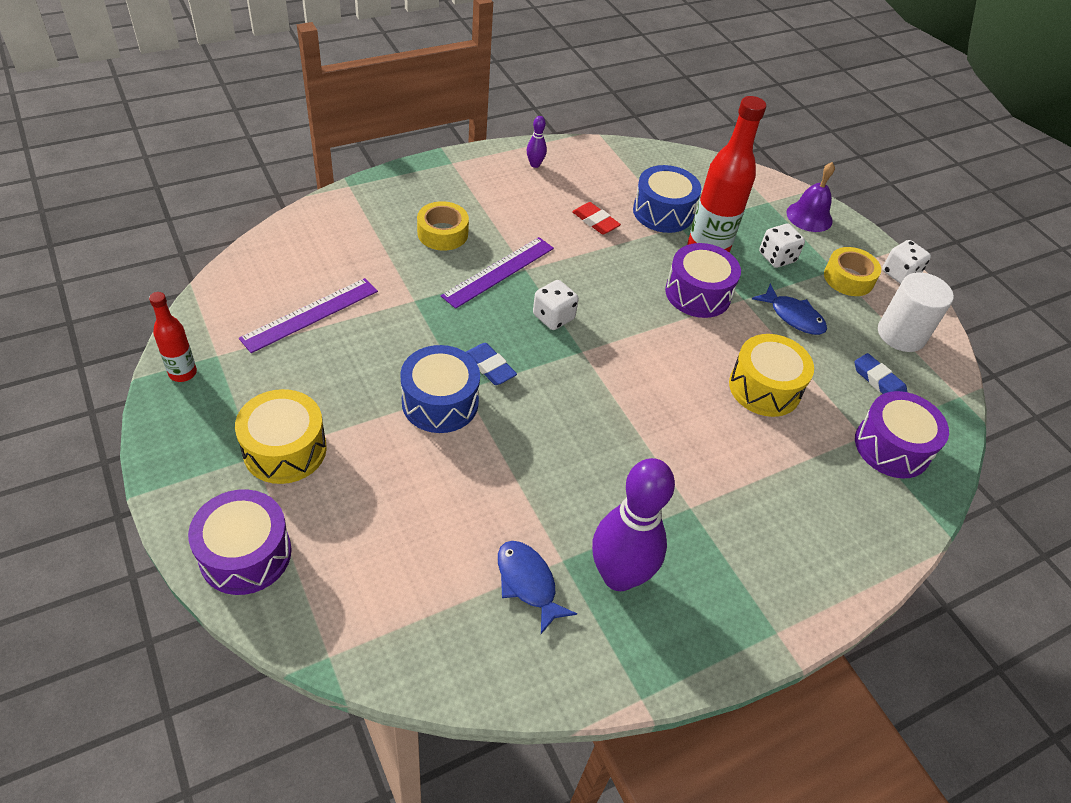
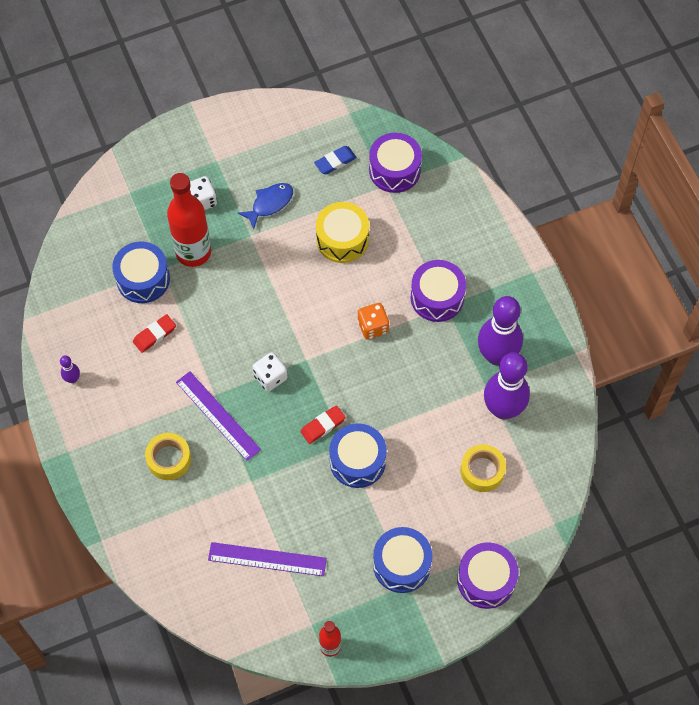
camera: 80 degrees left, 15 degrees up
(285, 449) = (401, 564): yellow drum -> blue drum
(310, 314) = (267, 559): purple ruler -> purple ruler turned 45 degrees counterclockwise
(490, 367) = (323, 426): blue eraser -> red eraser
(528, 583) = (503, 409): blue fish -> purple bowling pin
(640, 420) = (373, 327): none -> orange dice
(698, 293) = (244, 268): purple drum -> purple drum (437, 297)
(809, 216) = (150, 164): purple bell -> none
(848, 278) = (227, 153): yellow tape -> yellow tape (482, 471)
(899, 274) = (222, 115): white dice -> none
(901, 334) = (289, 133): white cylinder -> none

